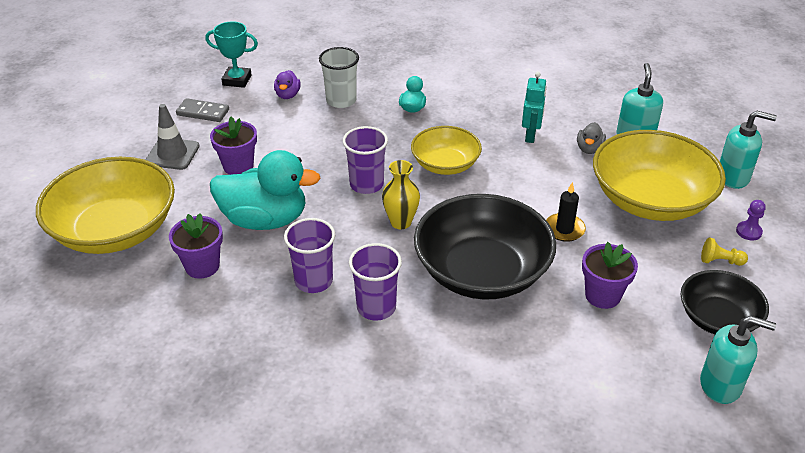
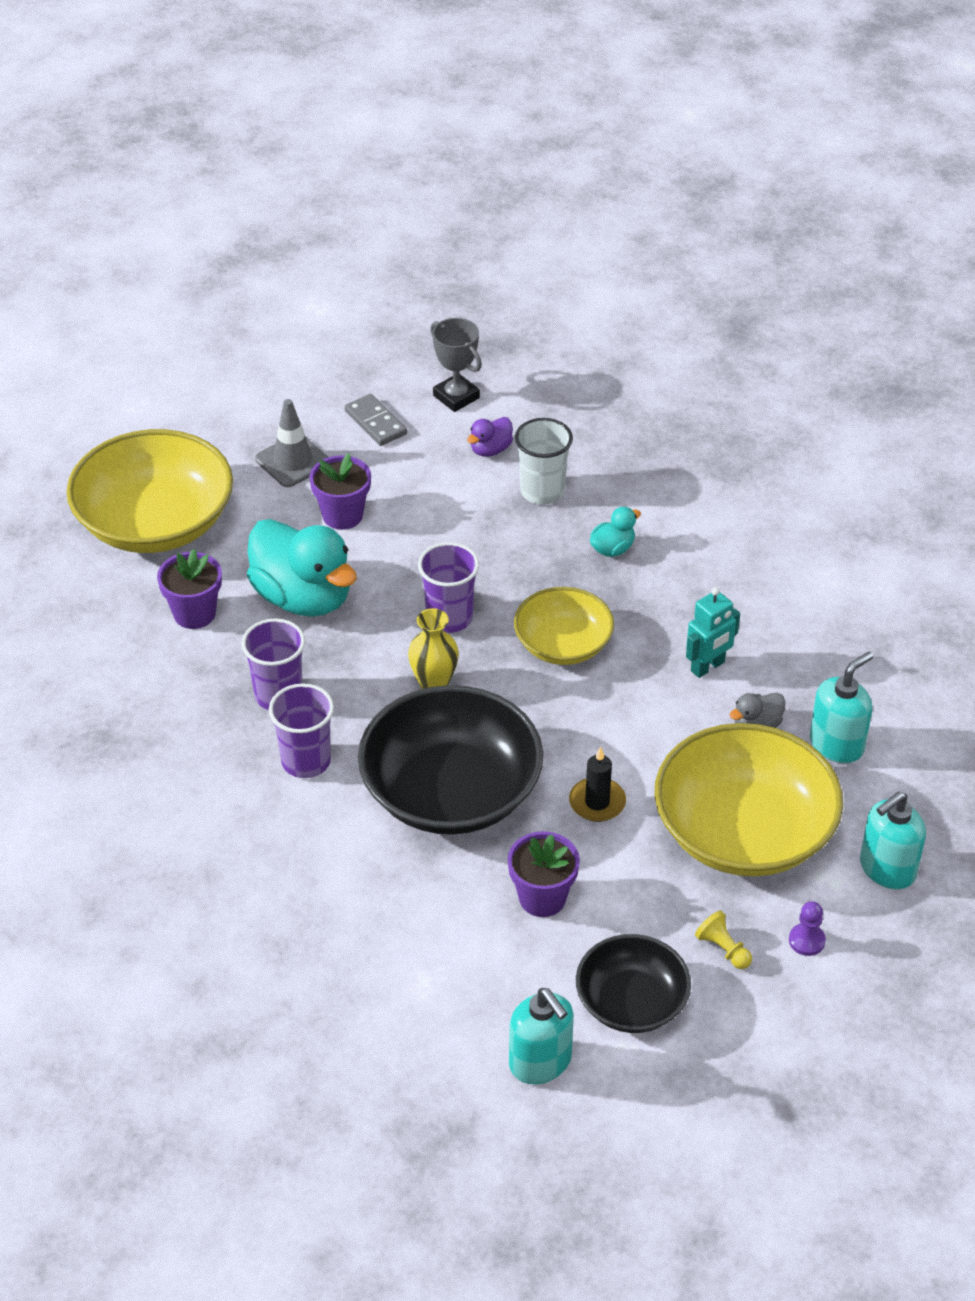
camera: 40 degrees right, 5 degrees up
(237, 80) = (456, 397): turquoise trophy -> grey trophy
(733, 177) = (887, 869): turquoise soap dispenser -> turquoise soap dispenser turned 90 degrees clockwise

